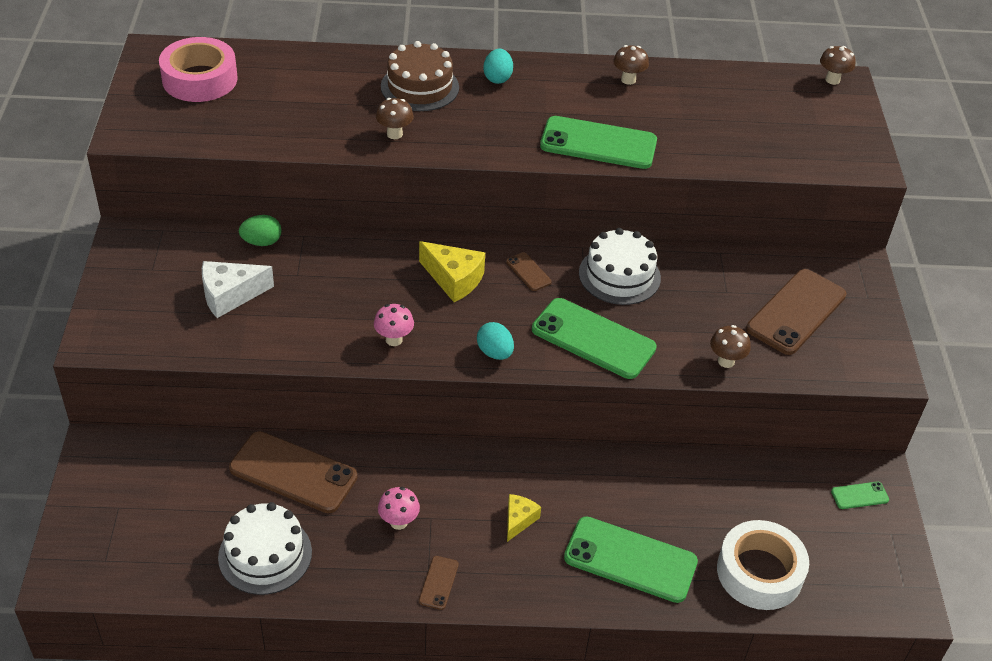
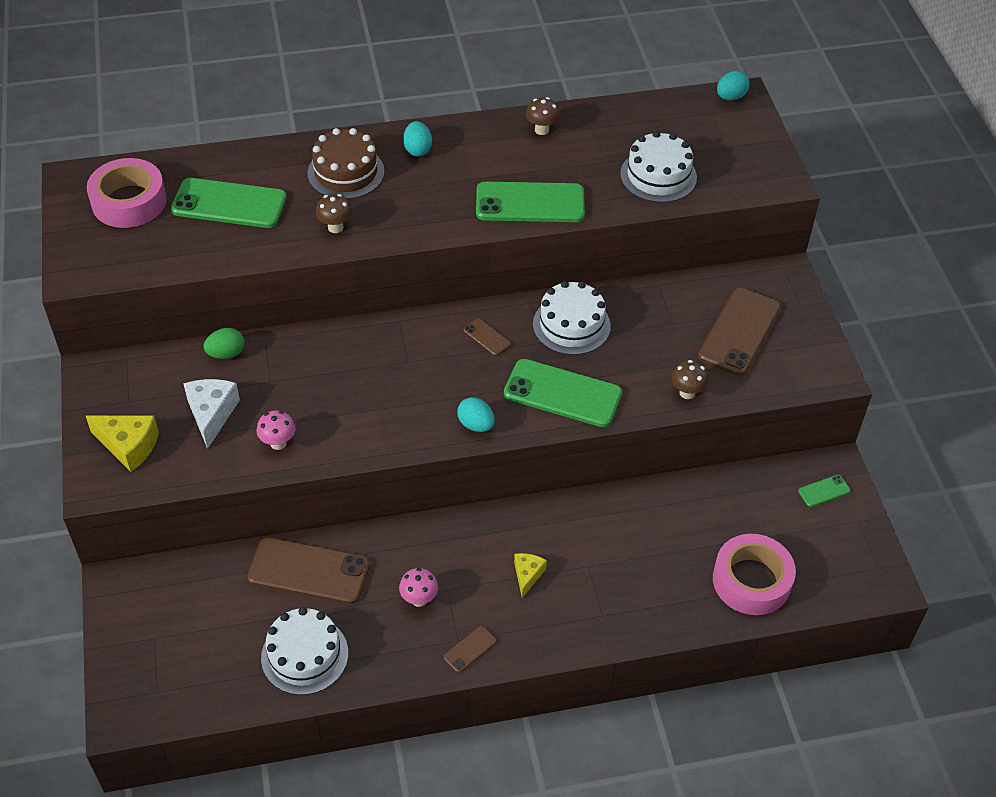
camera: 10 degrees left, 5 degrees up
(230, 295) = (212, 414): white cheese -> white cheese turned 120 degrees clockwise
(394, 340) = (379, 429): pink mushroom -> pink mushroom (278, 443)
(438, 583) = (470, 649): brown phone -> brown phone turned 45 degrees clockwise
(454, 279) = (419, 358): yellow cheese -> yellow cheese (128, 446)
(630, 560) = (636, 592): green phone -> green phone (229, 204)
(738, 139) = (658, 176): none -> white cake
(759, 572) = (751, 581): white tape -> pink tape
(832, 80) = (730, 97): brown mushroom -> turquoise egg

